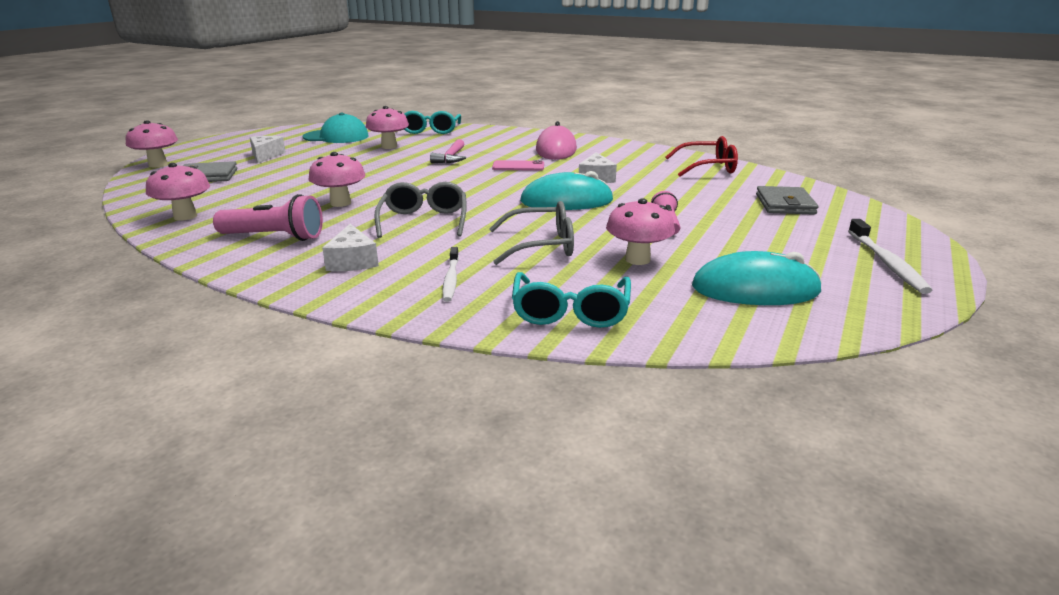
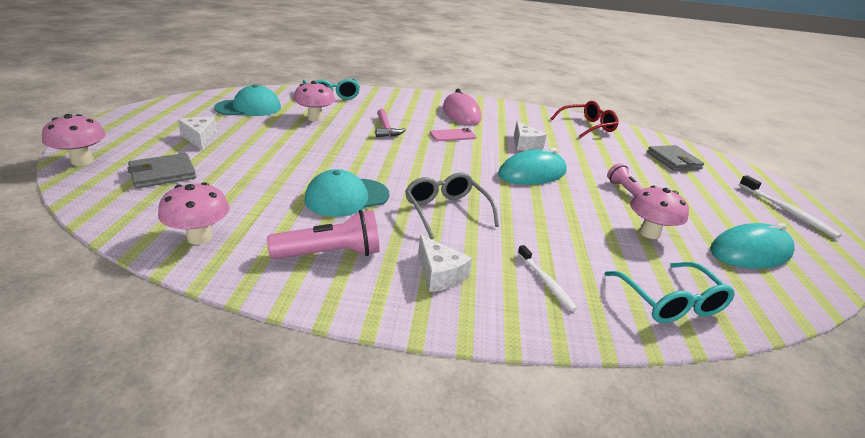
camera: 25 degrees left, 5 degrees up
(340, 203) = (347, 197): pink mushroom -> turquoise cap
(540, 246) = (568, 228): grey glasses -> none

